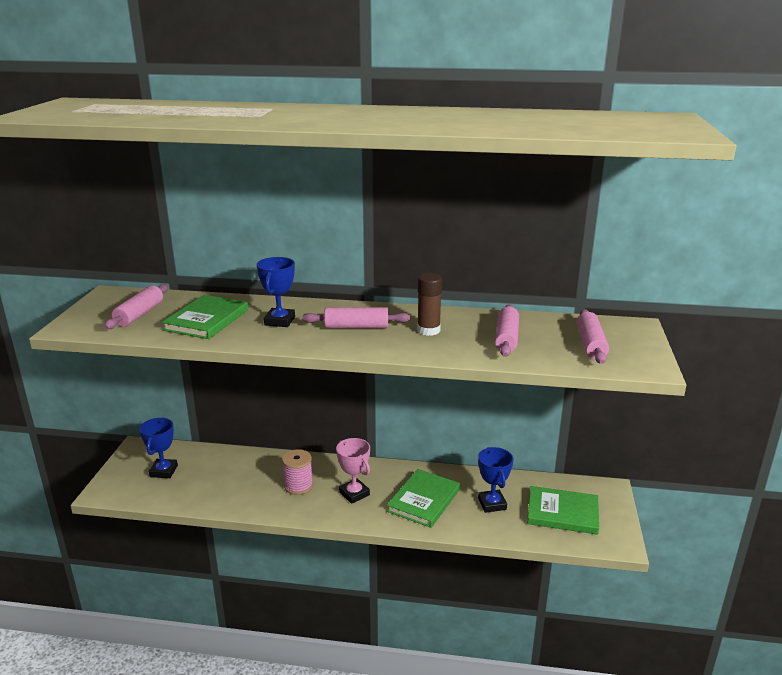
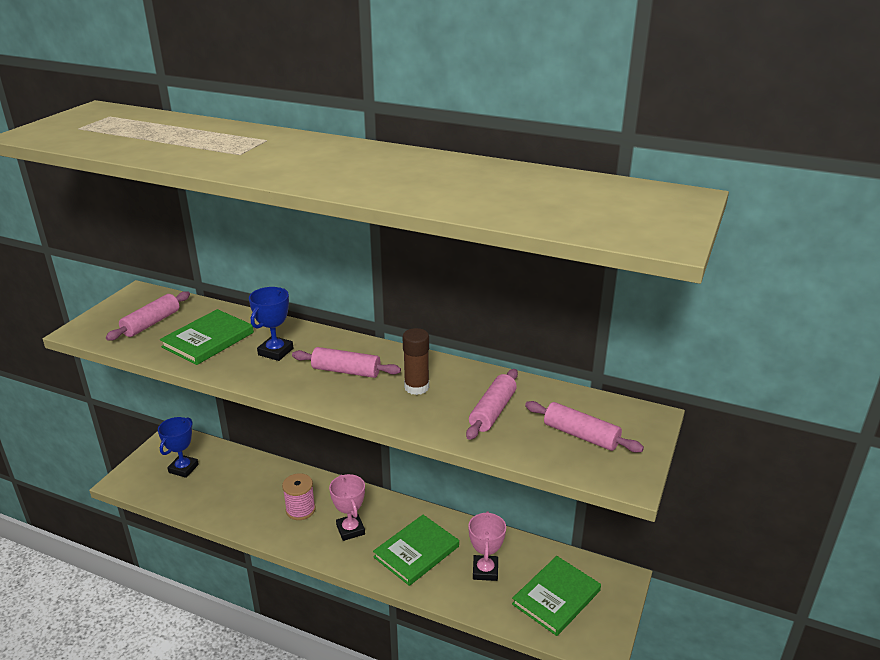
camera: 15 degrees right, 5 degrees up
(492, 504) = (485, 570): blue trophy -> pink trophy
(562, 513) = (556, 597): green book -> green book turned 75 degrees counterclockwise
(591, 344) = (581, 435): pink rolling pin -> pink rolling pin turned 75 degrees counterclockwise

